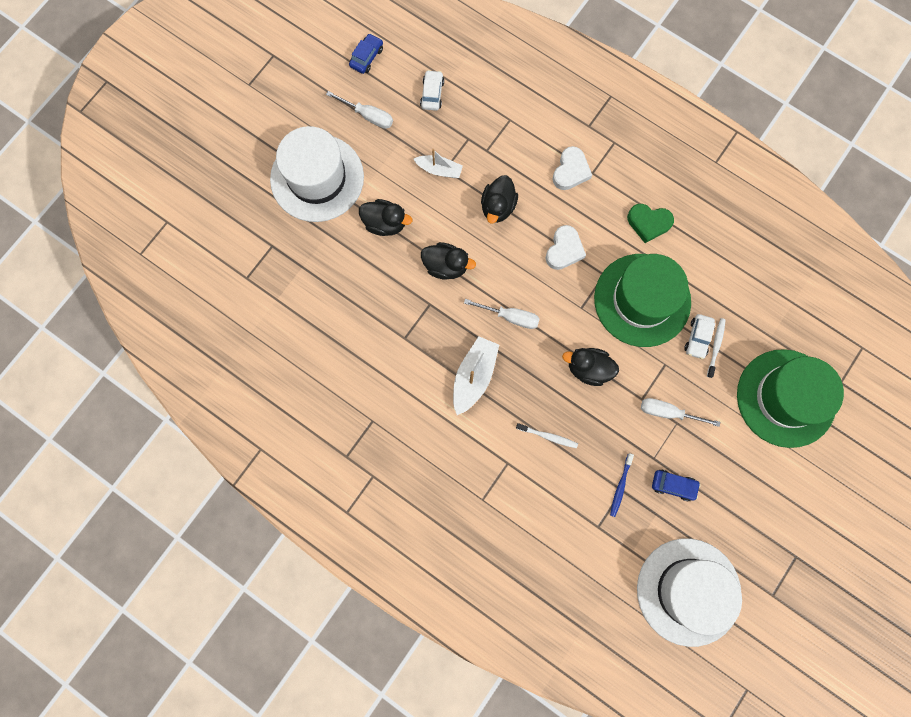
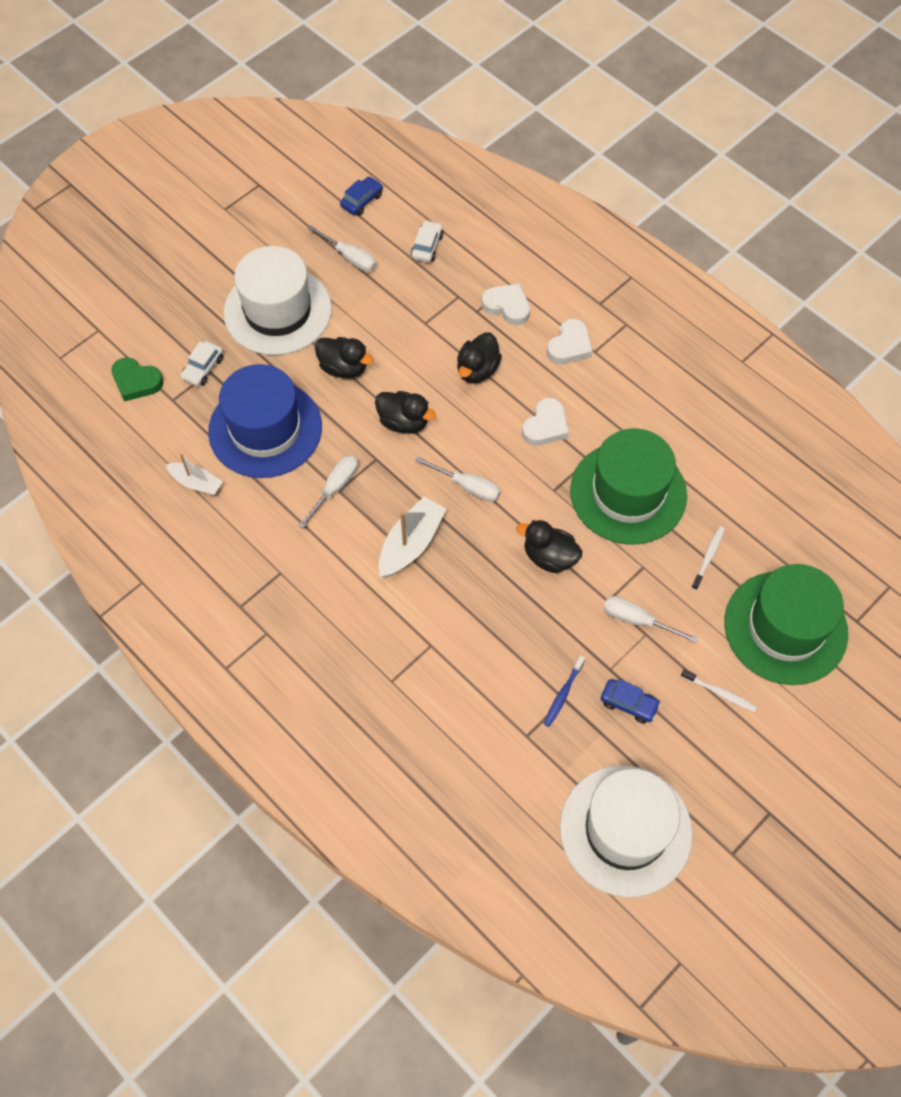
camera: 10 degrees right, 15 degrees down
(331, 292) = (265, 429): none -> blue hat
(401, 337) = (335, 488): none -> white screwdriver
(439, 170) = (418, 323): white boat -> white boat (196, 483)
(511, 142) = (507, 306): none -> white heart
(548, 436) = (486, 623): white toothbrush -> white toothbrush (720, 693)
(648, 223) = (651, 413): green heart -> green heart (136, 382)
(698, 338) = (688, 544): white car -> white car (203, 368)

